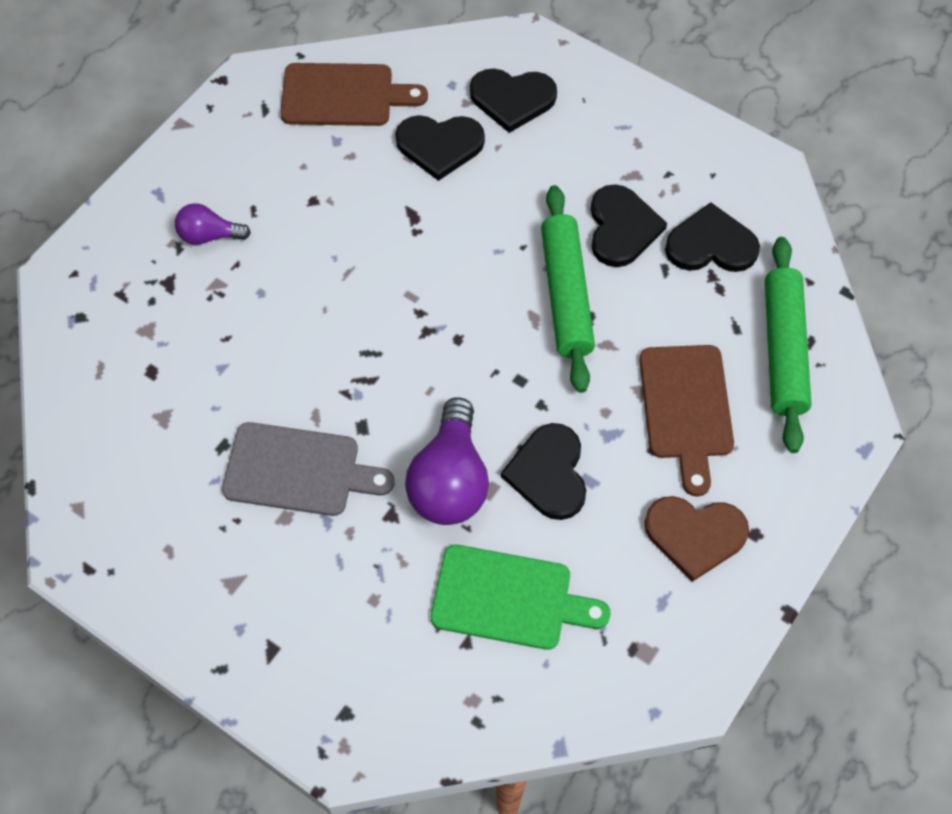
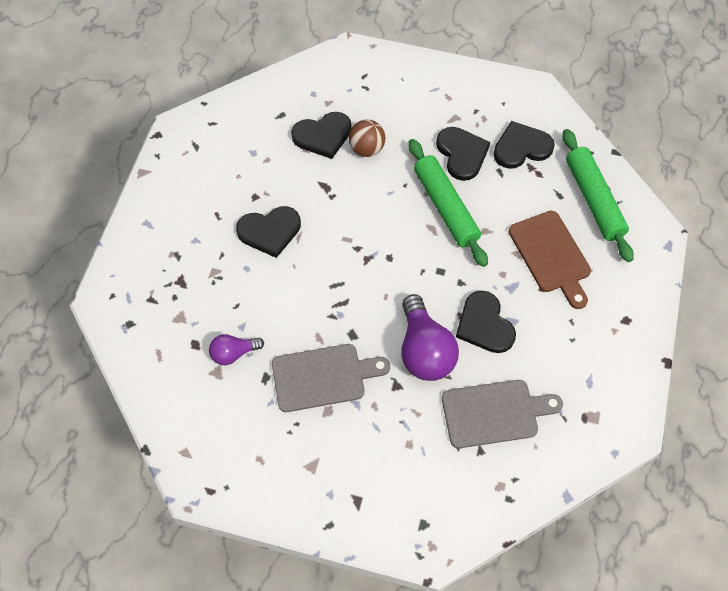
camera: 20 degrees left, 0 degrees up
(209, 235) = (195, 241): purple light bulb -> purple light bulb (233, 353)
(343, 95) = (245, 121): brown cutting board -> none
(492, 181) = (366, 149): none -> brown ball
(509, 599) = (494, 413): green cutting board -> grey cutting board
(512, 99) = (356, 92): black heart -> black heart (270, 231)
(695, 535) = (591, 333): brown heart -> none

